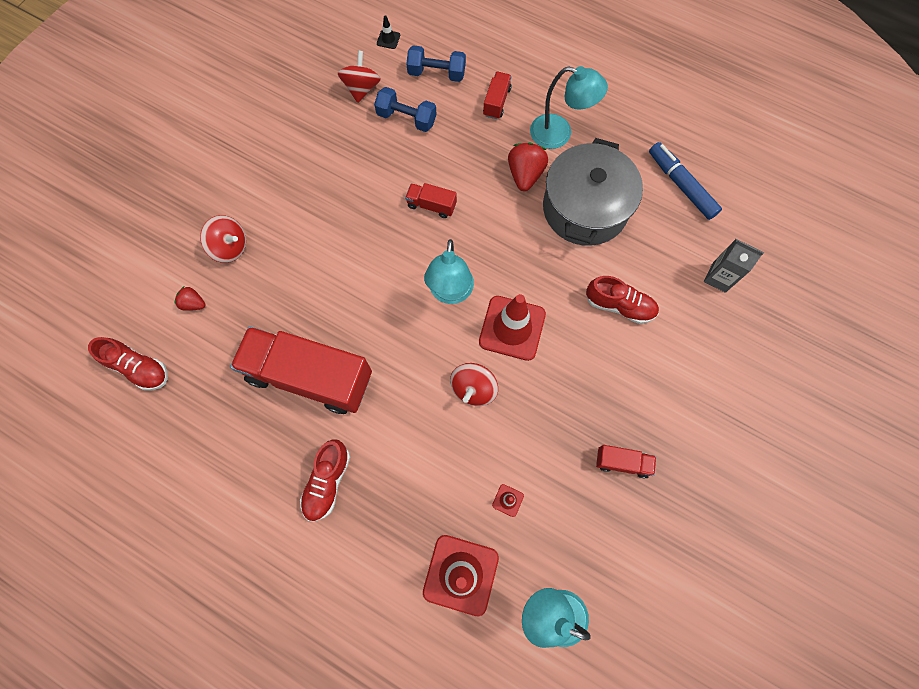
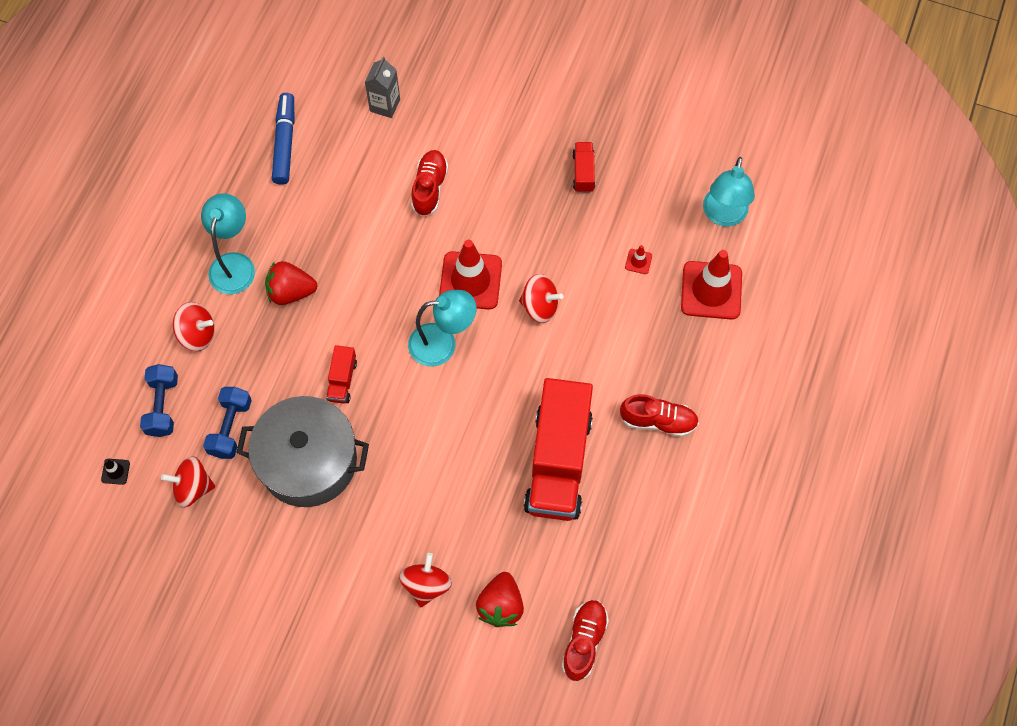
camera: 100 degrees left, 5 degrees down
(193, 303) = (500, 605): red strawberry -> red strawberry, size x1.75
(496, 102) = (197, 334): red truck -> red spinning top
(585, 208) = (324, 229): grey pot -> grey pot (308, 461)
(681, 185) = (284, 143): blue marker -> blue marker turned 135 degrees clockwise

